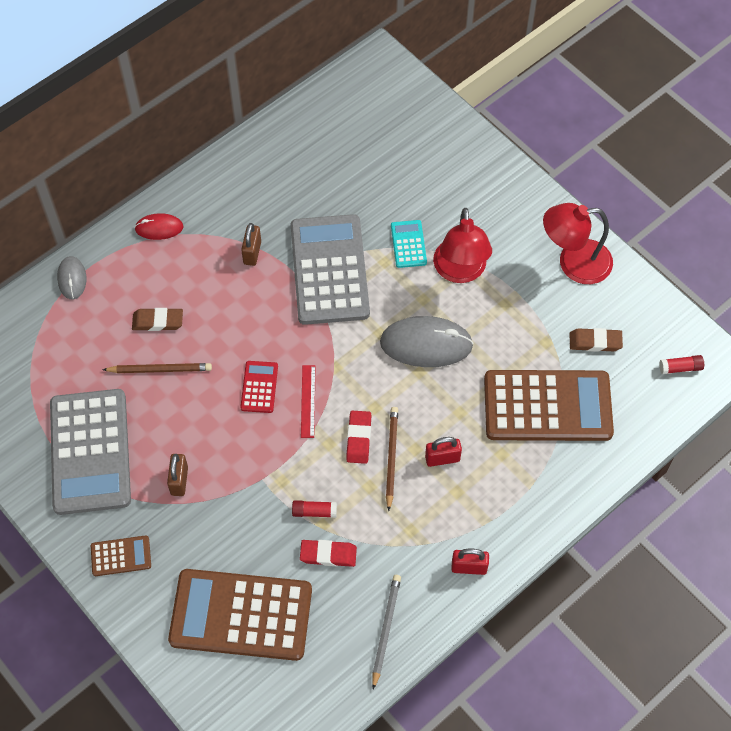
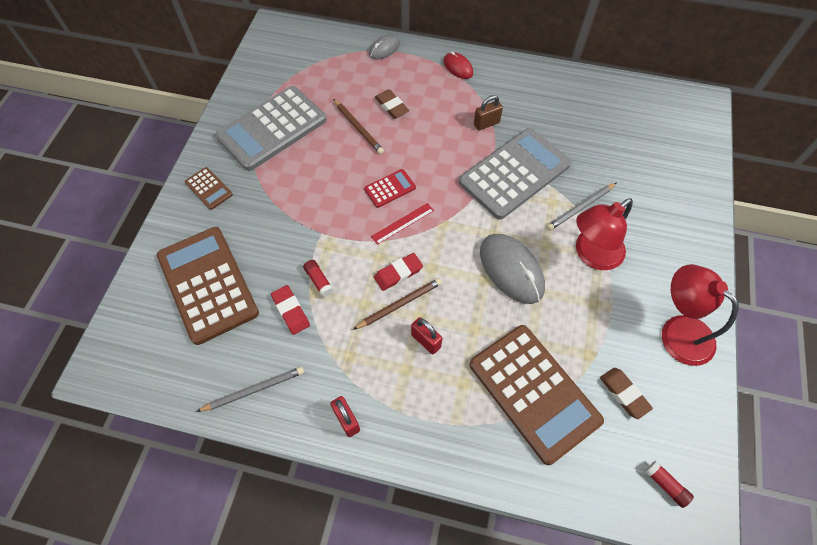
camera: 55 degrees right, 0 degrees up
(179, 481) = (285, 187): brown padlock -> none
(408, 244) = (580, 208): turquoise calculator -> grey pencil

